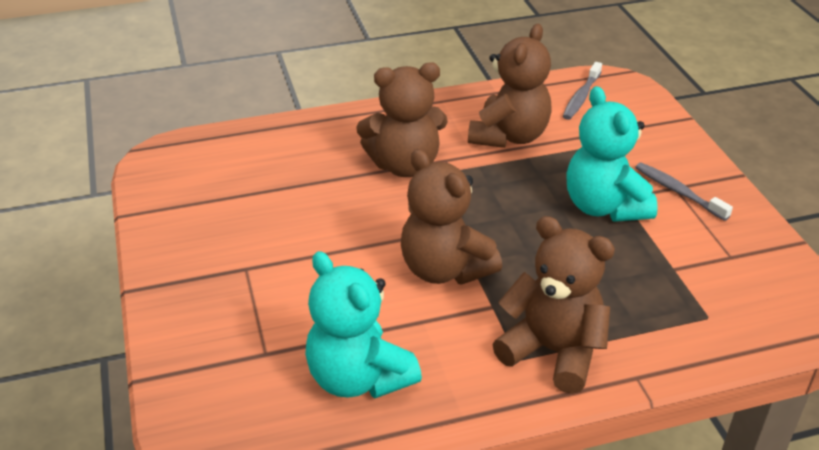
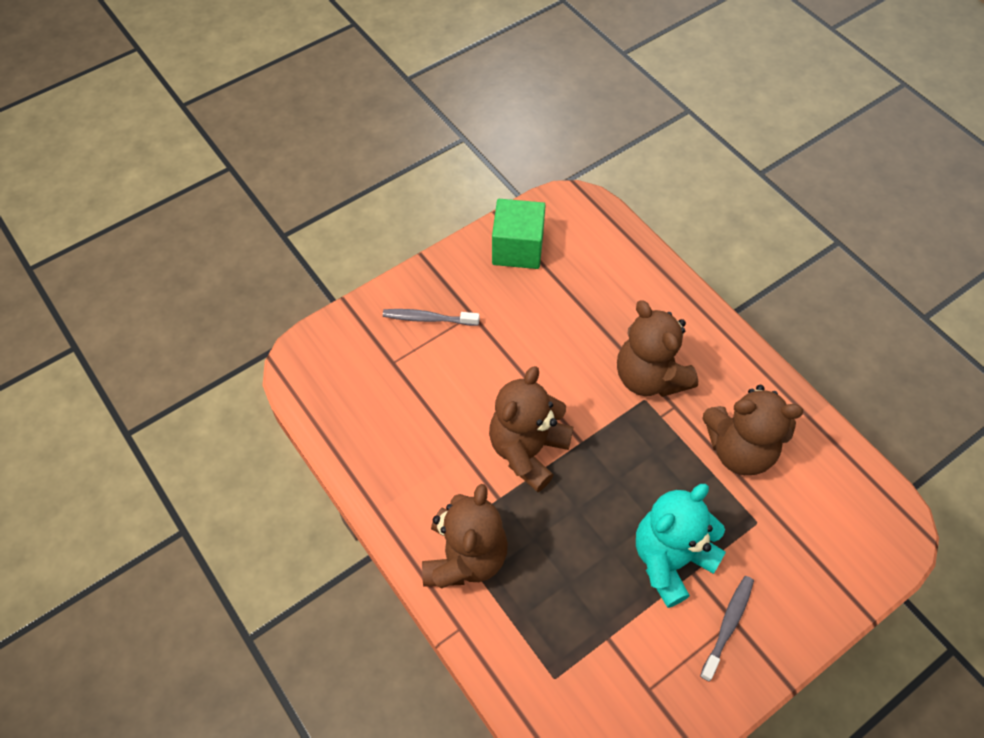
camera: 70 degrees right, 20 degrees up
(185, 211) = (517, 248): none -> green cube
(359, 378) = (390, 429): turquoise teddy bear -> none
(581, 97) = (847, 499): grey toothbrush -> grey toothbrush (428, 318)

